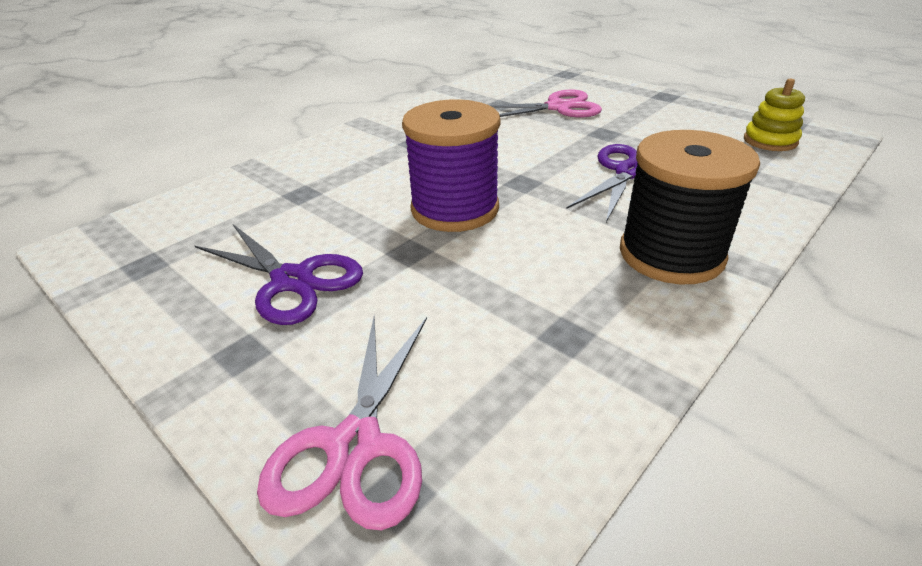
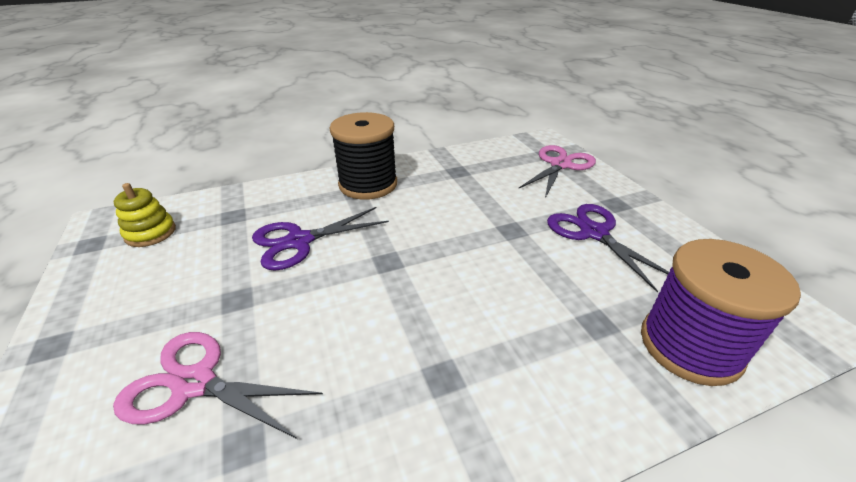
camera: 155 degrees left, 0 degrees up
(455, 209) = (461, 253): purple spool -> purple spool (690, 346)

